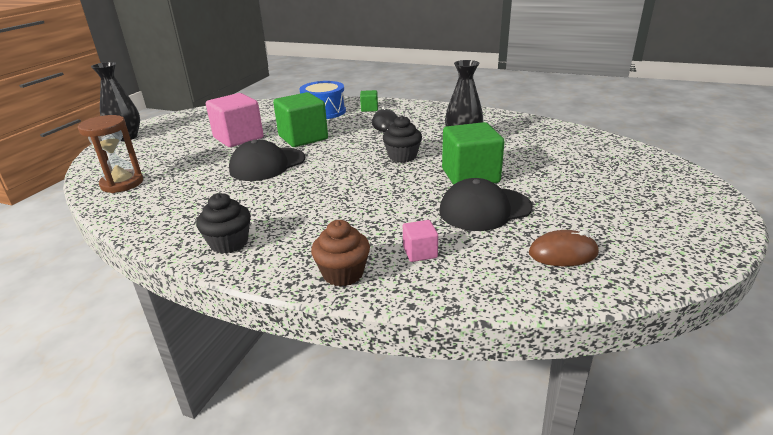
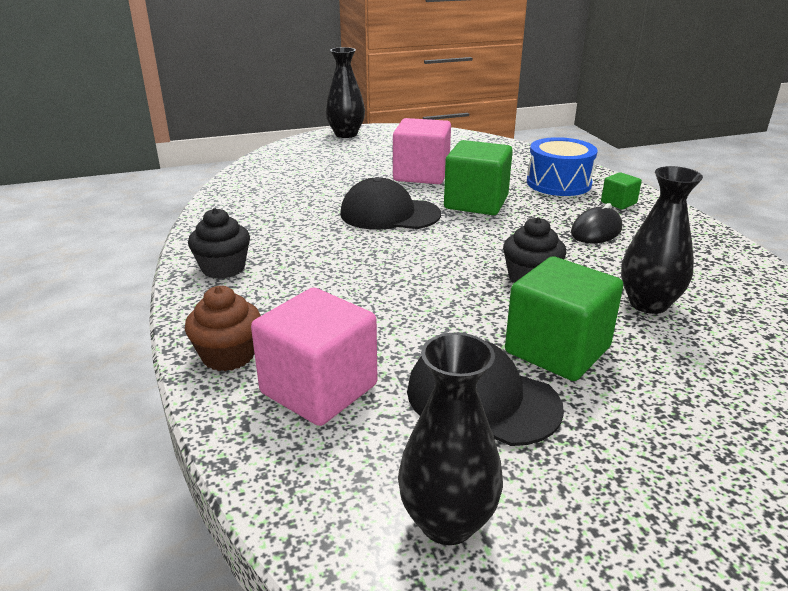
camera: 50 degrees right, 0 degrees up
(122, 183) = (267, 174): brown hourglass -> none
(420, 252) = (319, 389): pink cube -> pink cube, size x2.08
(563, 253) = (447, 522): brown mouse -> black vase

